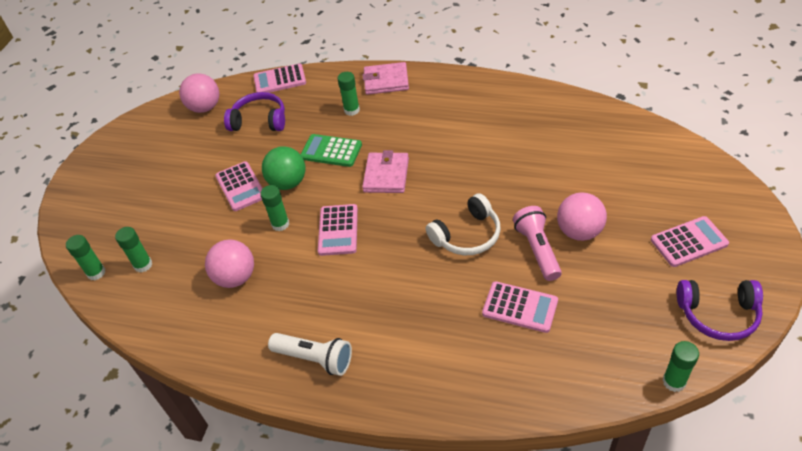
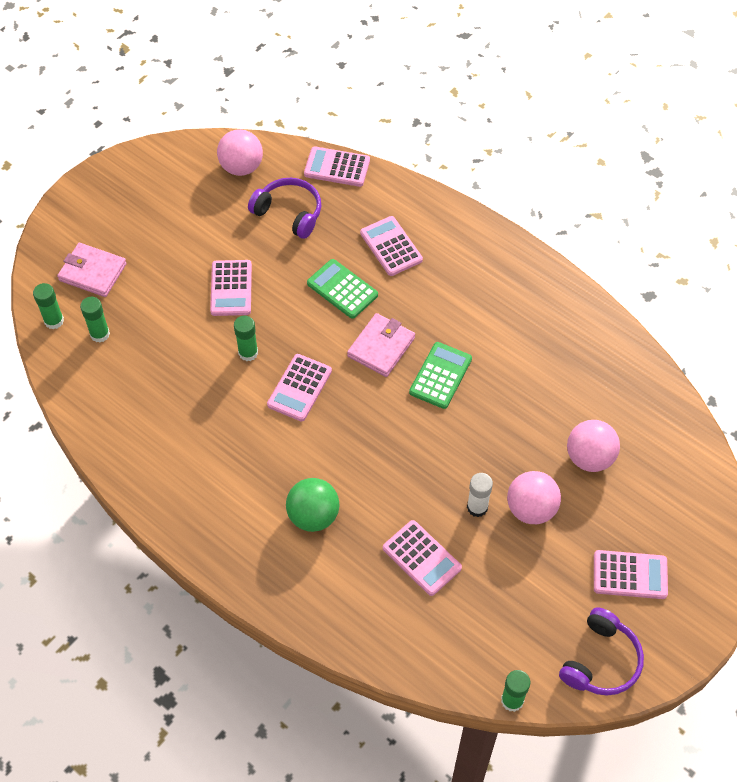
camera: 20 degrees right, 10 degrees up
(235, 277) = (178, 392): pink ball -> pink ball (589, 457)
(288, 183) = (279, 307): green ball -> green ball (313, 516)
(315, 358) = (208, 513): white flashlight -> none
(352, 110) = (391, 246): green glue stick -> pink calculator
(386, 81) = (448, 225): pink wallet -> pink wallet (92, 272)
(445, 174) = (440, 376): none -> green calculator
(467, 235) = (419, 457): white headphones -> none
(537, 250) = (477, 507): pink flashlight -> white glue stick
(718, 314) = (601, 661): purple headphones -> purple headphones turned 90 degrees counterclockwise

